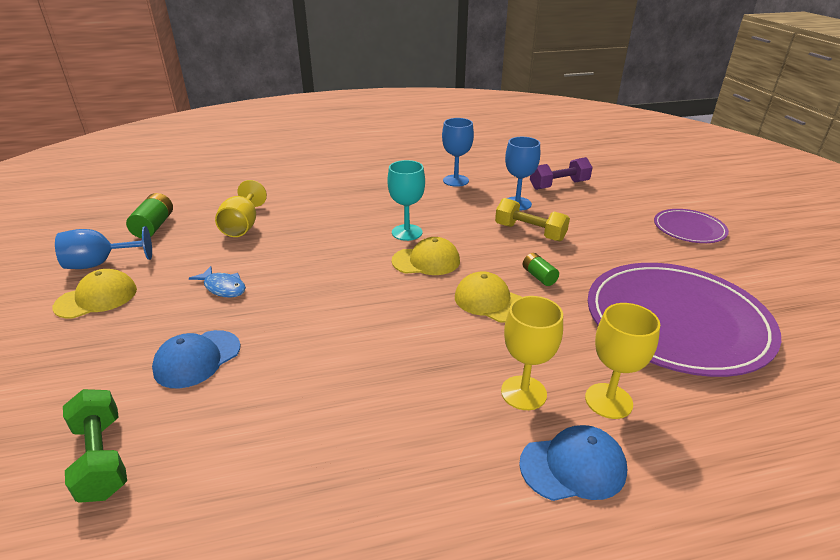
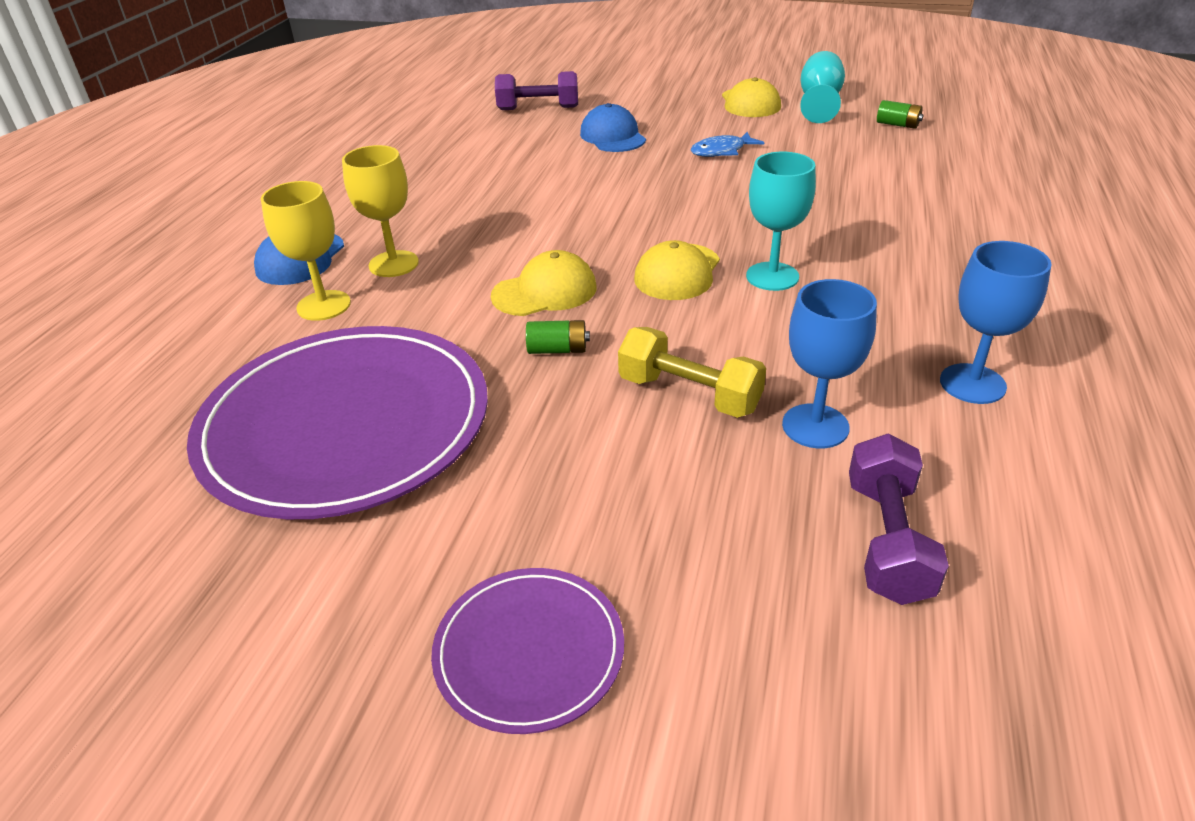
camera: 120 degrees right, 5 degrees up
(100, 264) = (819, 103): blue goblet -> turquoise goblet
(102, 458) = (538, 108): green dumbbell -> purple dumbbell
(154, 226) = (897, 125): green battery -> green battery, size x0.63
(242, 226) = (868, 169): yellow goblet -> none
(530, 232) = (689, 394): yellow dumbbell -> yellow dumbbell turned 60 degrees clockwise

